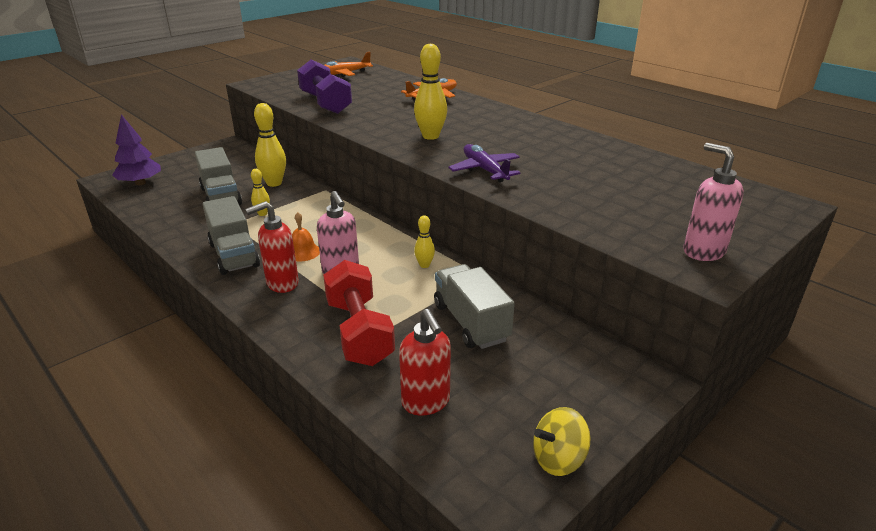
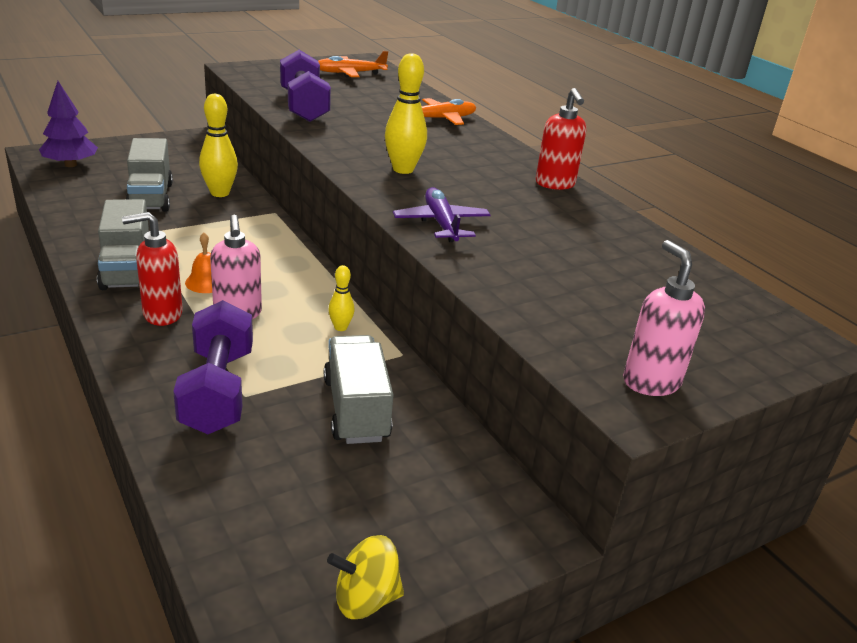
camera: 10 degrees right, 0 degrees up
(262, 213) = (186, 227): yellow bowling pin -> none
(359, 331) = (218, 390): red dumbbell -> purple dumbbell
(426, 402) = (247, 492): red soap dispenser -> red soap dispenser (555, 184)

